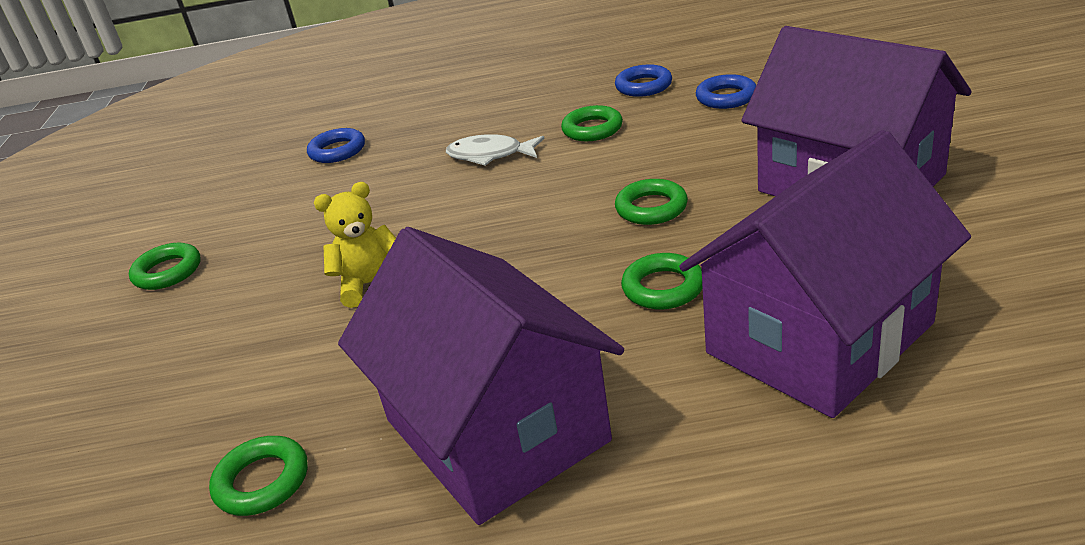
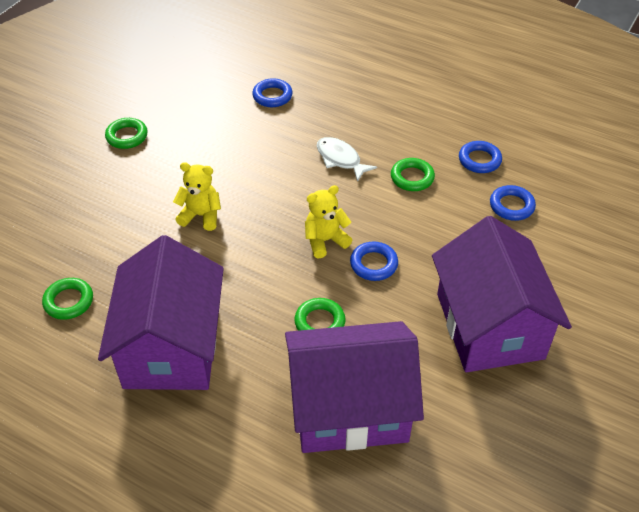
camera: 30 degrees right, 15 degrees up
(565, 221) = (325, 241): none -> yellow teddy bear
(651, 208) = (373, 264): green ring -> blue ring

